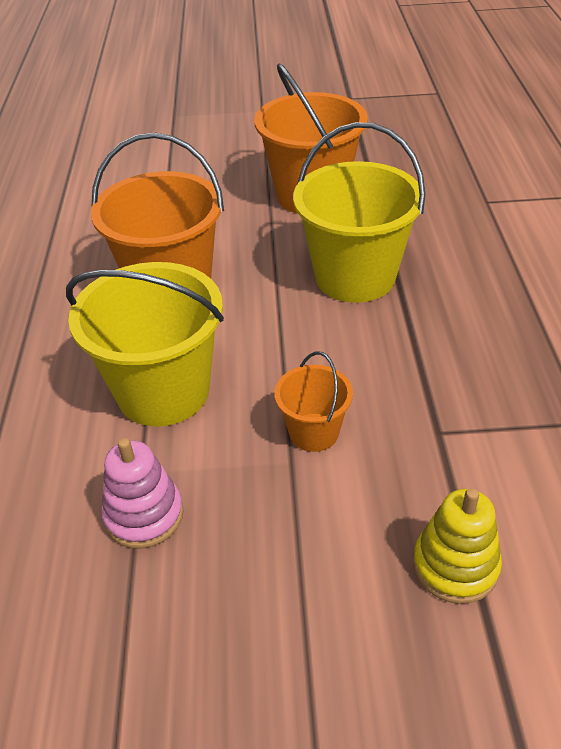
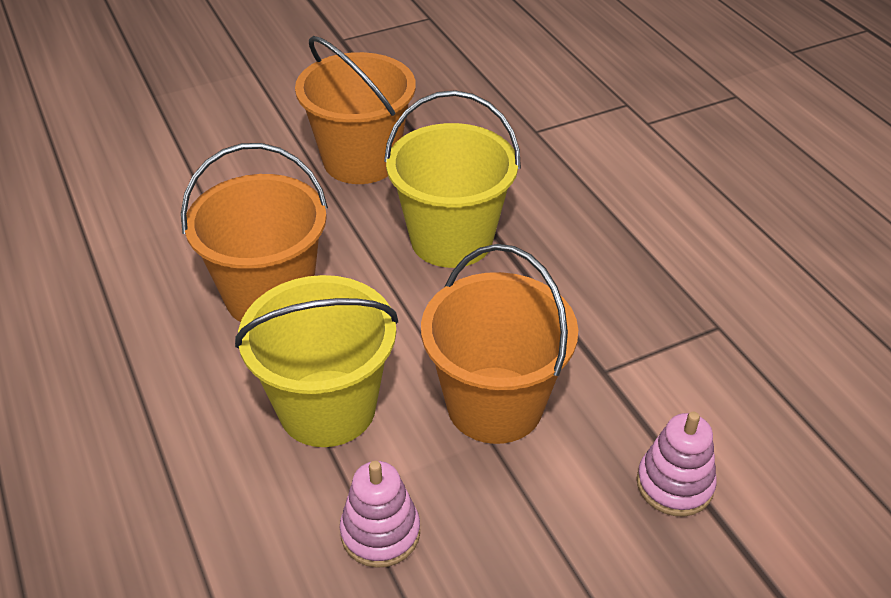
camera: 25 degrees left, 0 degrees up
(314, 432) = (495, 404): orange bucket -> orange bucket, size x1.97
(455, 566) = (674, 484): yellow stacking toy -> pink stacking toy

